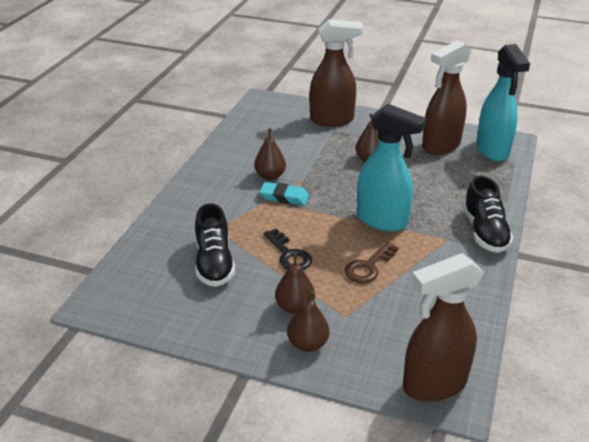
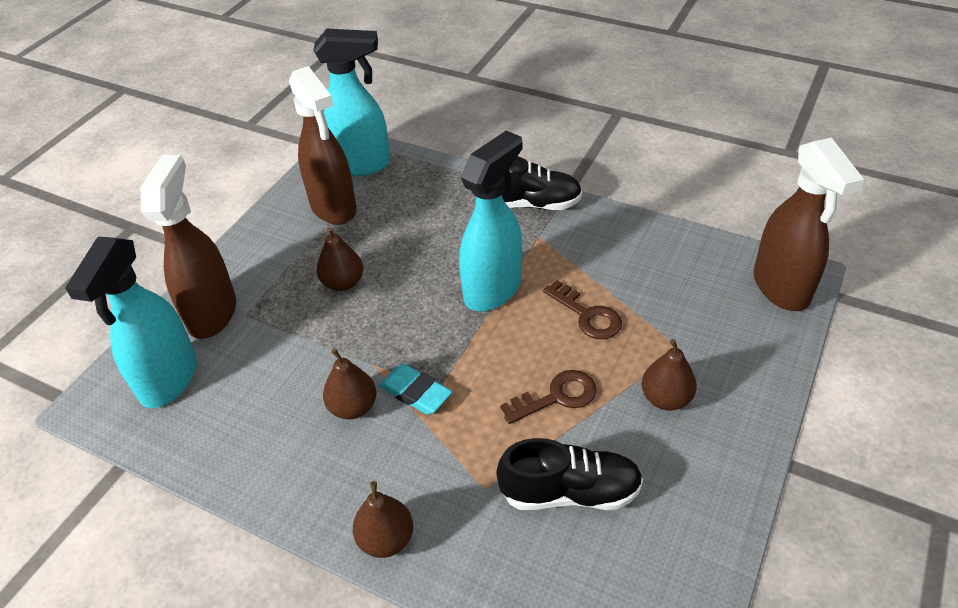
camera: 80 degrees left, 10 degrees up
(281, 116) = (168, 380): none -> turquoise spray bottle
(284, 197) = (416, 393): turquoise eraser -> turquoise eraser turned 75 degrees counterclockwise
(289, 254) = (556, 397): black key -> brown key
(308, 344) = (732, 390): brown pear -> brown pear (386, 539)

